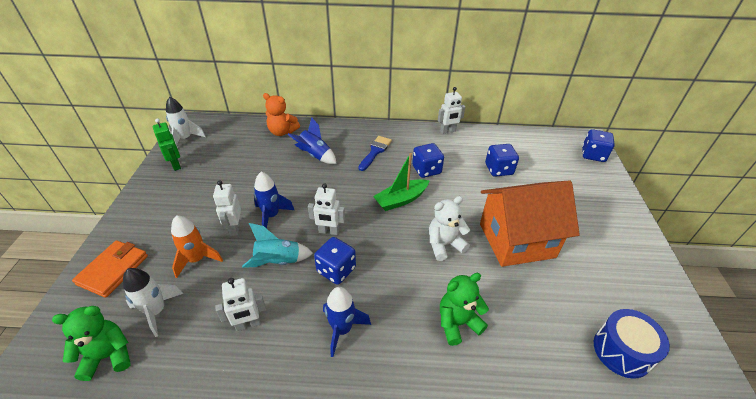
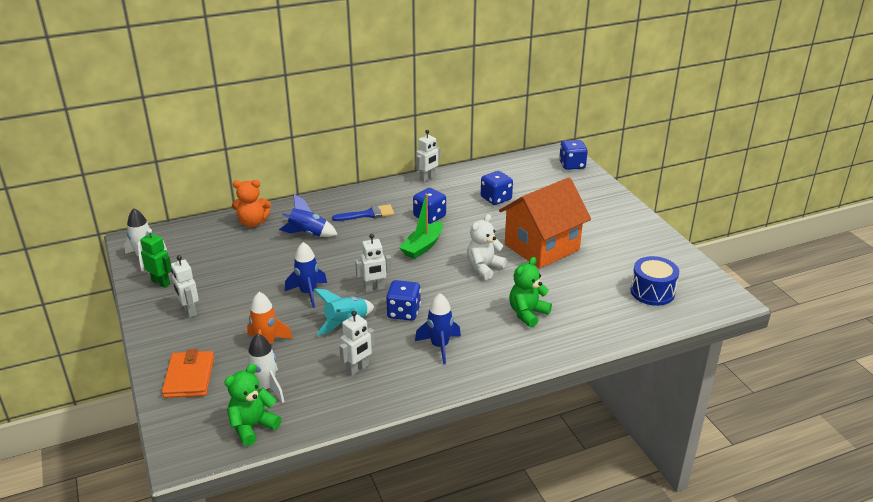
camera: 25 degrees left, 10 degrees down
(234, 228) = (280, 313): white robot -> white robot (189, 311)
(375, 151) = (368, 214): blue brush -> blue brush turned 75 degrees clockwise

